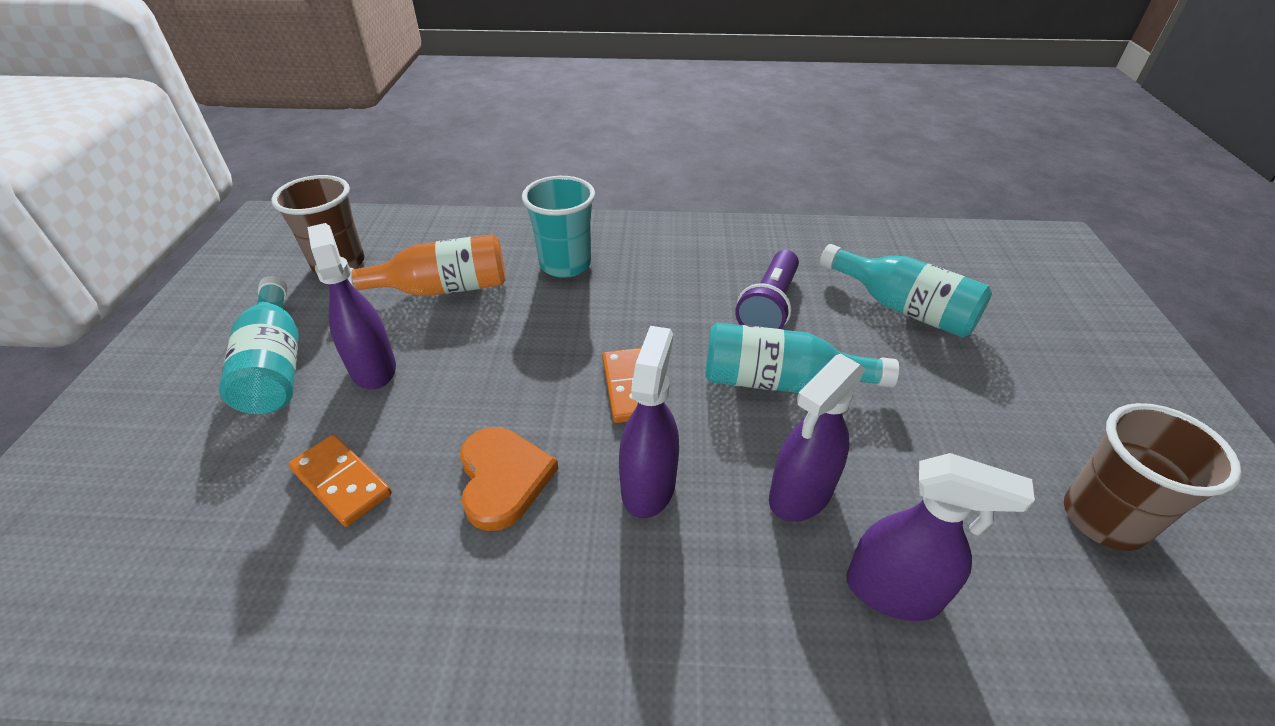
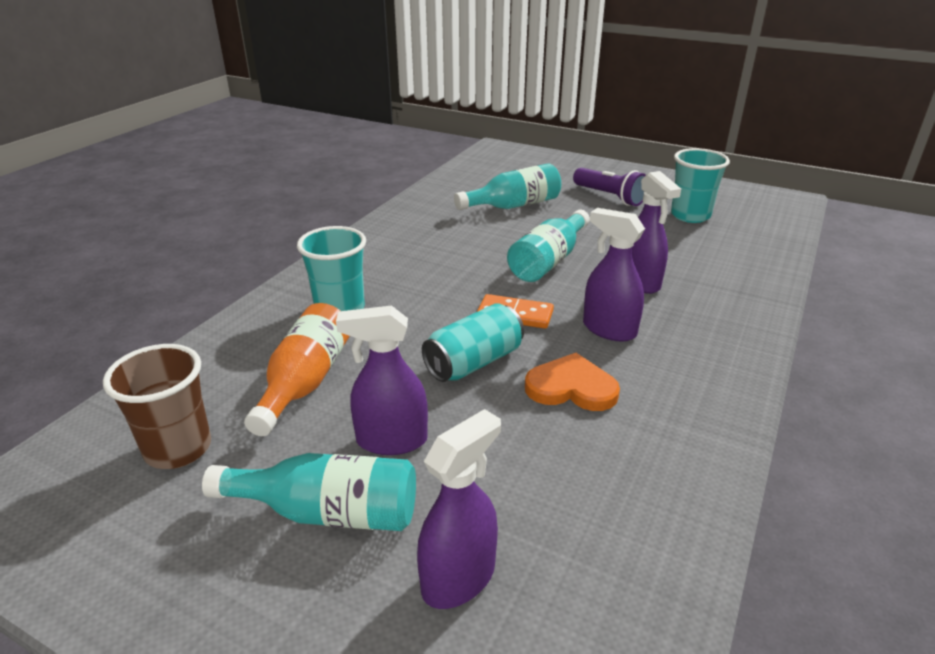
camera: 65 degrees left, 10 degrees down
(341, 482) = (529, 475): orange domino -> none
(517, 383) = (474, 362): none -> turquoise can
(769, 306) = (475, 243): purple flashlight -> purple flashlight (609, 197)
(893, 591) = (712, 277): purple spray bottle -> purple spray bottle (459, 578)
(1103, 519) = (690, 215): brown cup -> turquoise cup

